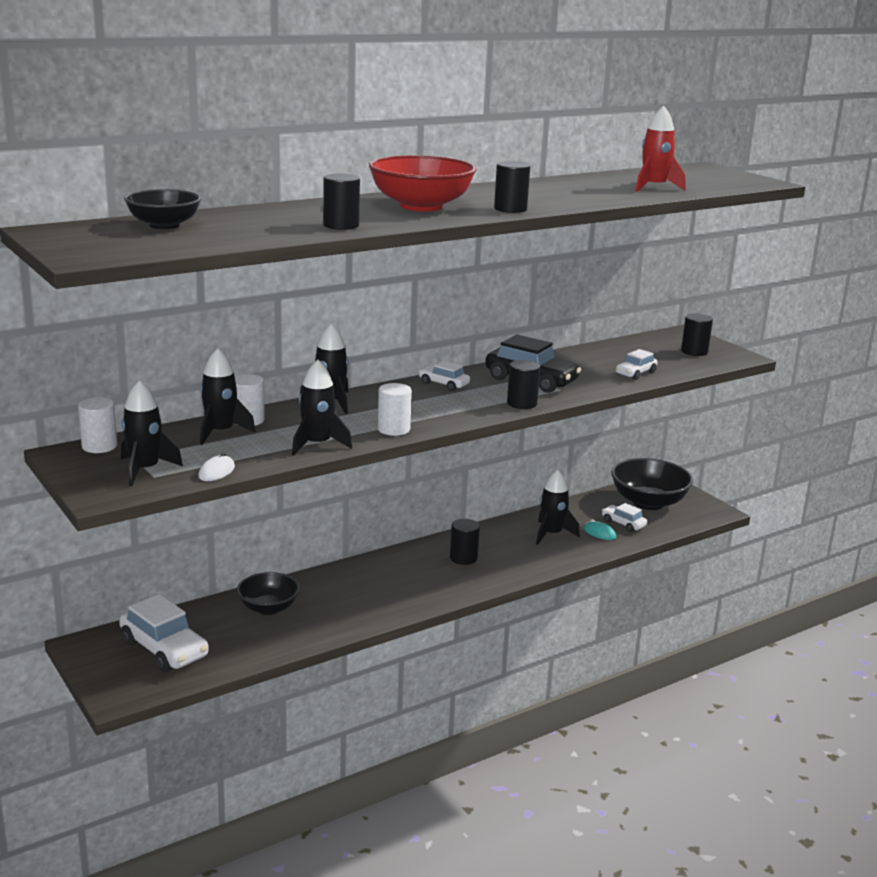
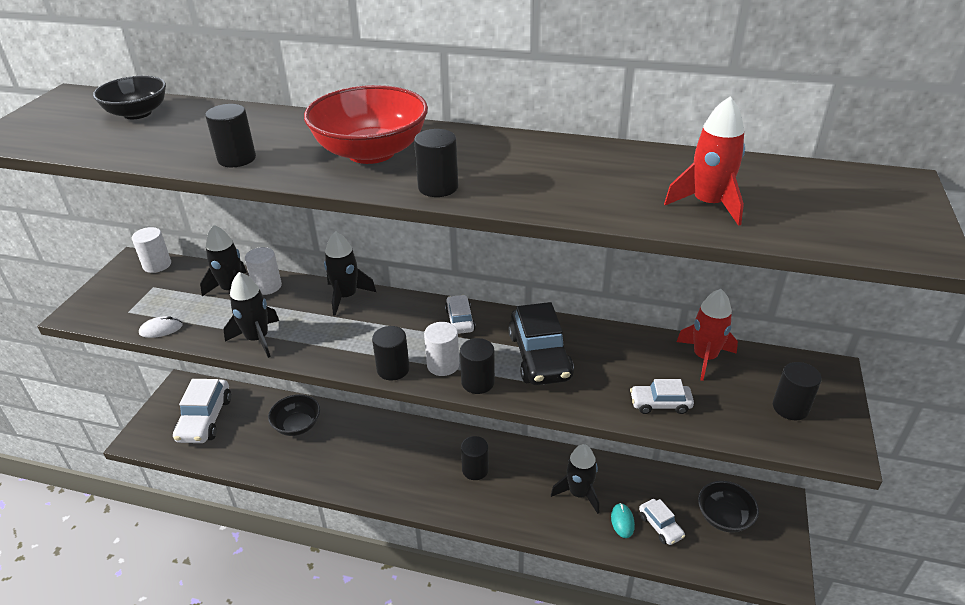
camera: 50 degrees right, 15 degrees up
(145, 470) = (135, 302): black rocket -> none
(394, 429) = (330, 353): white cylinder -> white cylinder (443, 365)
(455, 419) = (393, 369): none -> black cylinder
(617, 349) = (704, 357): none -> red rocket
(623, 524) = (660, 526): white car -> white car turned 150 degrees clockwise
(648, 502) = (724, 517): black bowl -> black bowl, size x0.63

